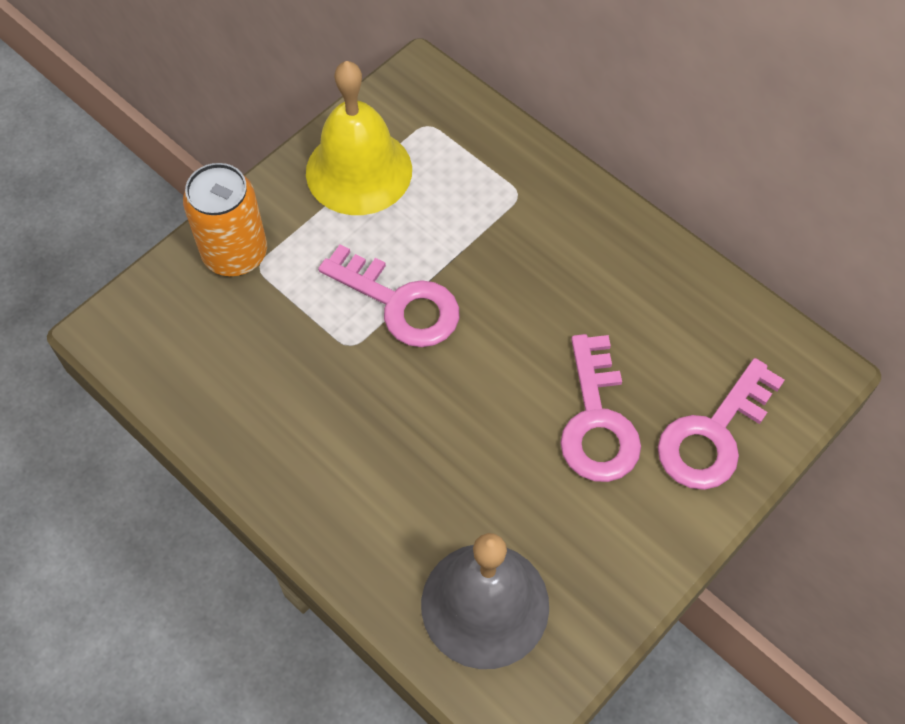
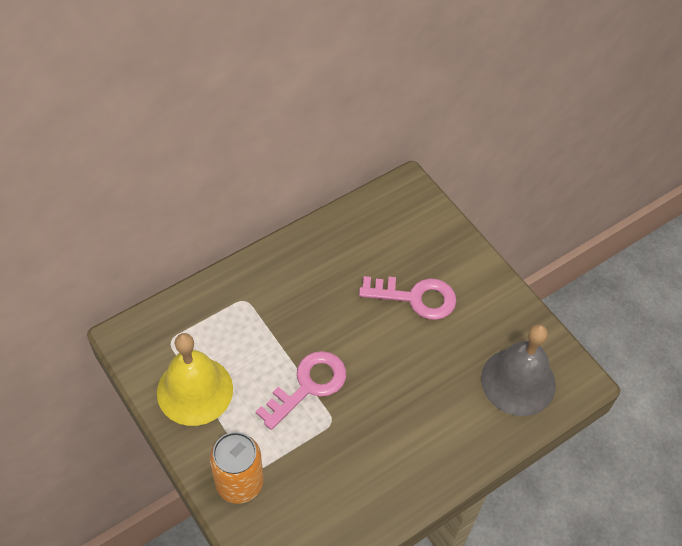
camera: 80 degrees left, 5 degrees down
(713, 434) = (436, 244): pink key -> none

